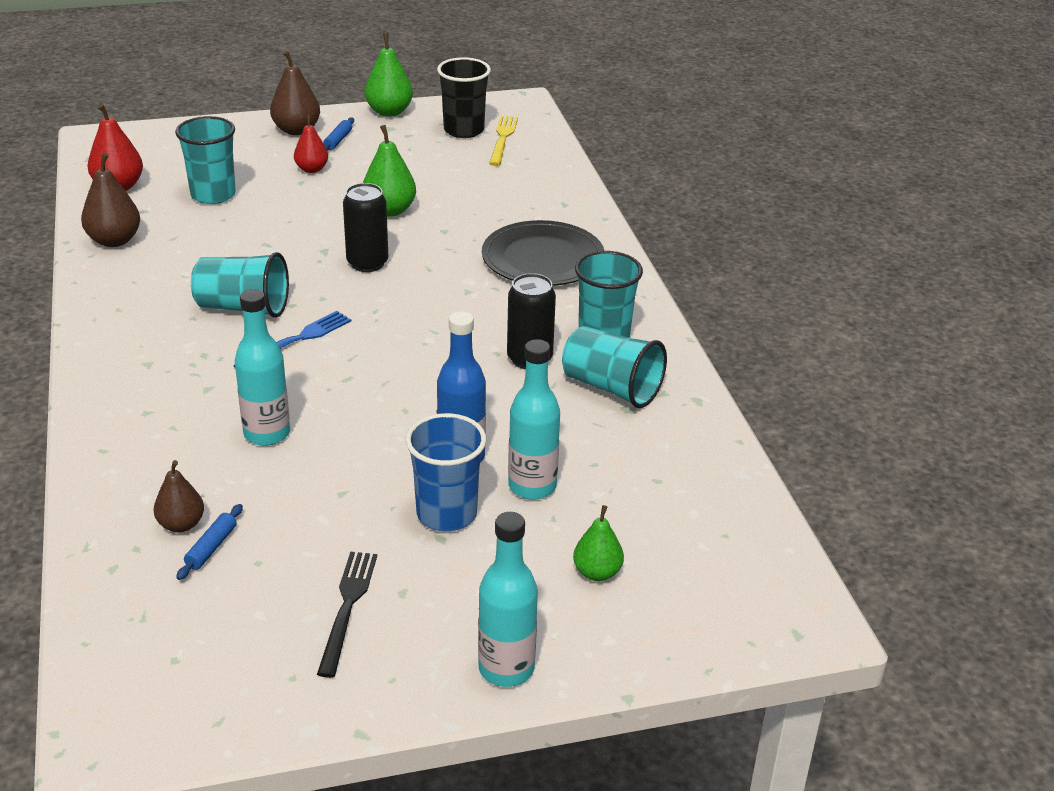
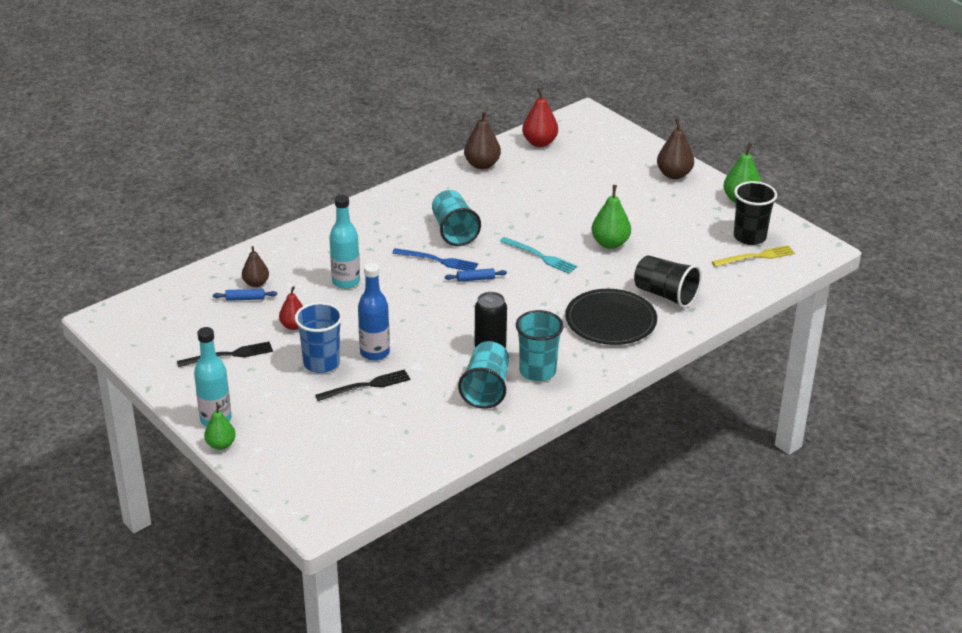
camera: 65 degrees right, 0 degrees up
(213, 195) = (563, 176): turquoise cup -> none
(312, 169) = (630, 198): red pear -> red pear (293, 326)
(338, 140) = (678, 194): blue rolling pin -> blue rolling pin (475, 279)
(367, 263) = (540, 256): black can -> turquoise fork
(524, 210) = (665, 295): none -> black cup
(532, 486) = (366, 386): turquoise bottle -> black fork
(597, 572) = (308, 430): green pear -> green pear (221, 445)

